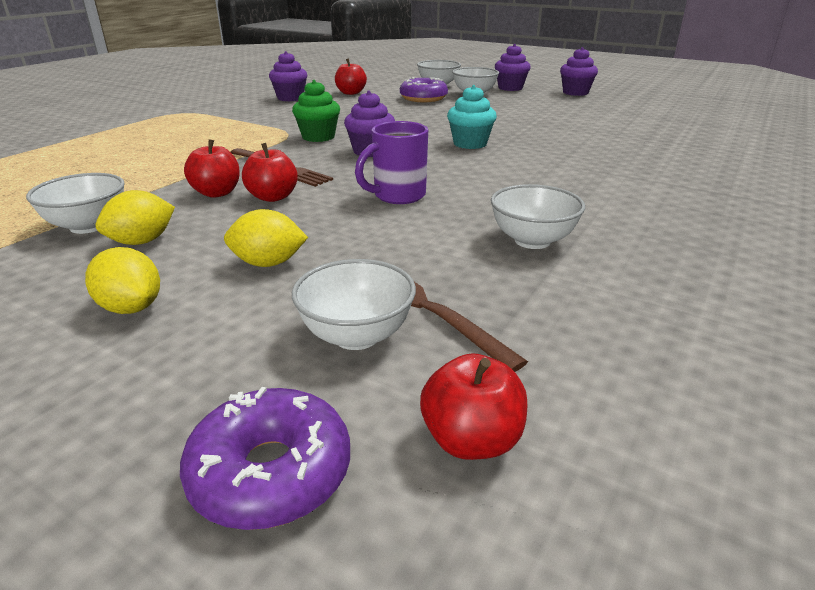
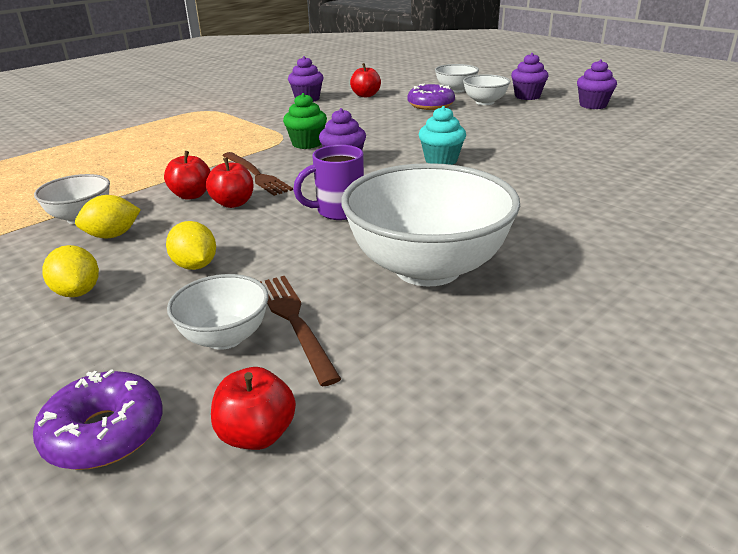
camera: 15 degrees right, 0 degrees up
(268, 263) = (195, 265): yellow lemon -> yellow lemon turned 45 degrees clockwise
(532, 240) = (427, 268): white bowl -> white bowl, size x2.02

